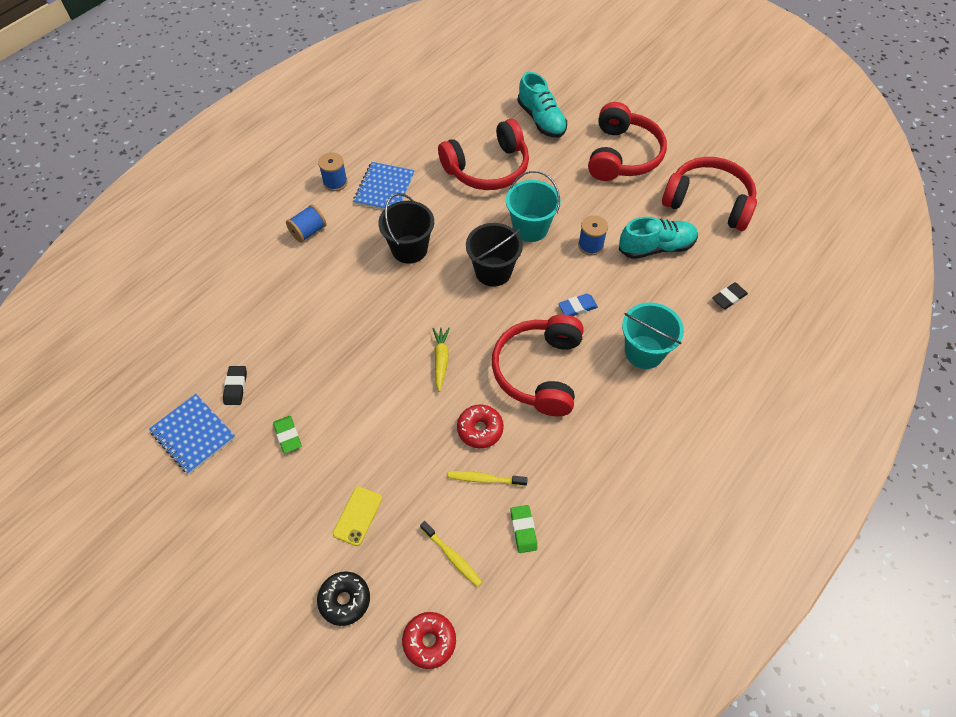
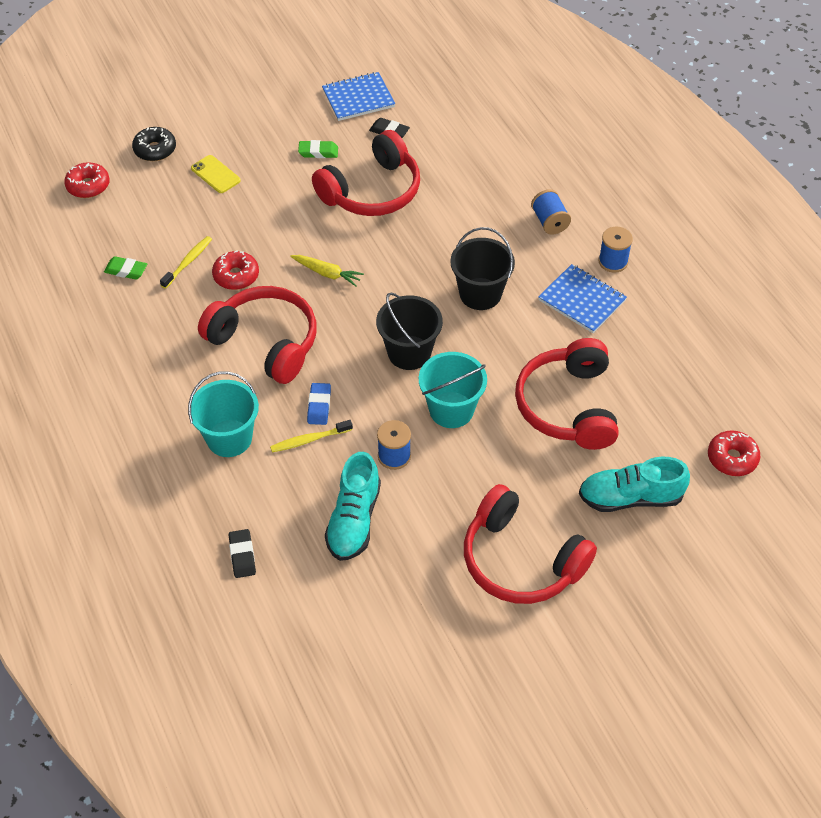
camera: 115 degrees right, 5 degrees down
(452, 556) = (139, 219): yellow toothbrush -> yellow toothbrush (309, 440)
(481, 84) = (732, 458): none -> red donut
(708, 202) = (391, 617): red headphones -> red headphones (372, 191)

